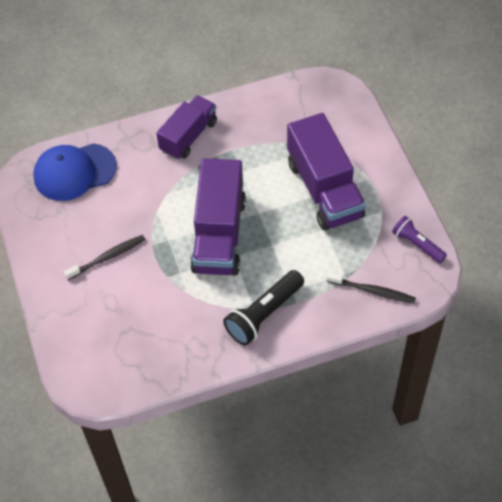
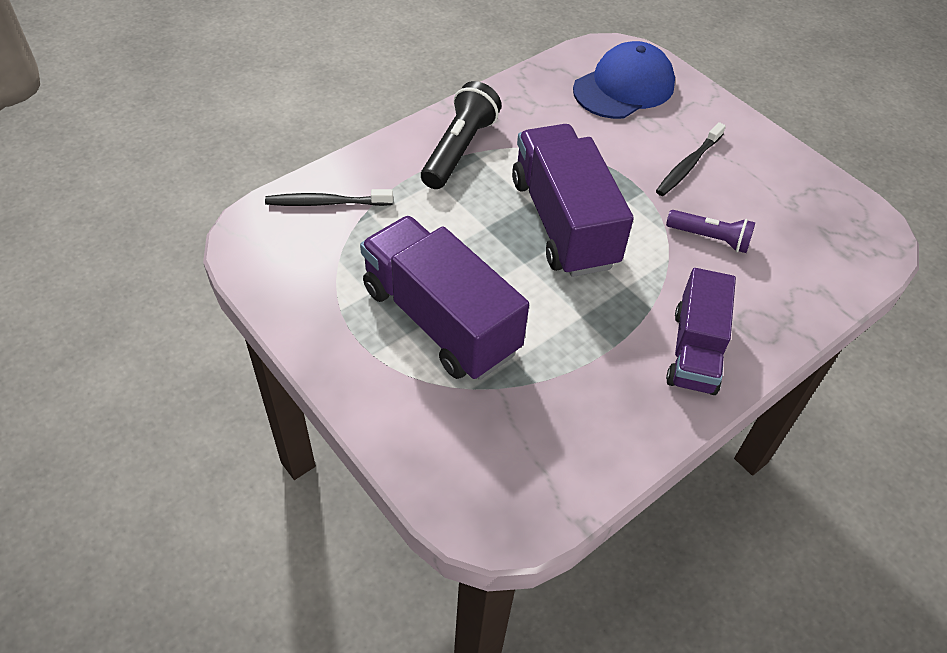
camera: 155 degrees right, 5 degrees down
(74, 172) = (816, 255): blue cap -> blue cap (624, 87)
(417, 244) = (275, 274): purple flashlight -> purple flashlight (710, 238)

